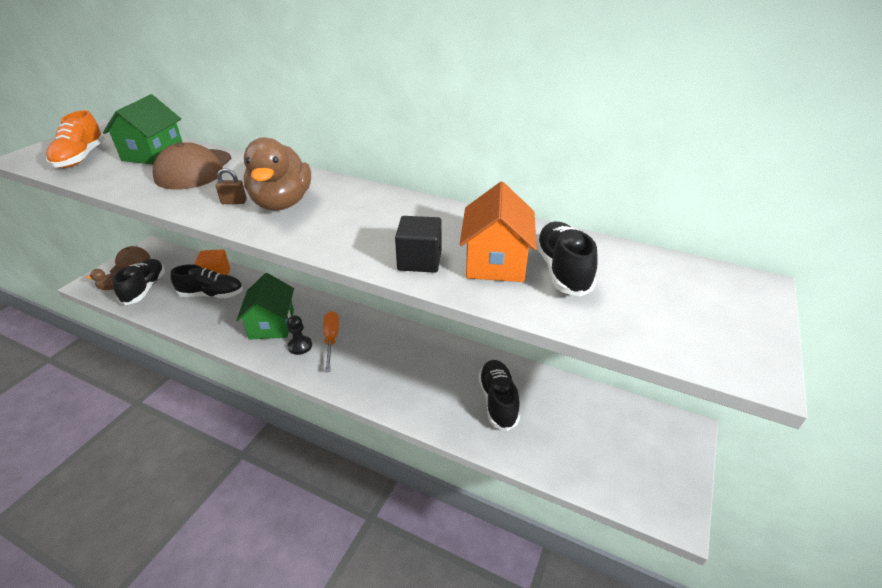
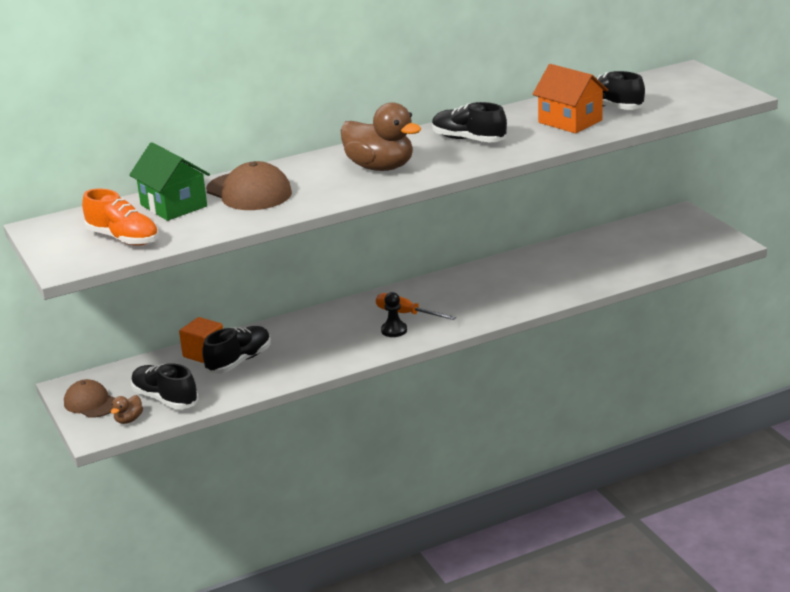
camera: 50 degrees left, 10 degrees down
(234, 202) = (348, 184): brown padlock -> none
(272, 324) = (340, 338): green house -> none
(419, 260) = (536, 141): black cube -> none
(498, 401) = (573, 266): black shoe -> black shoe (468, 139)

